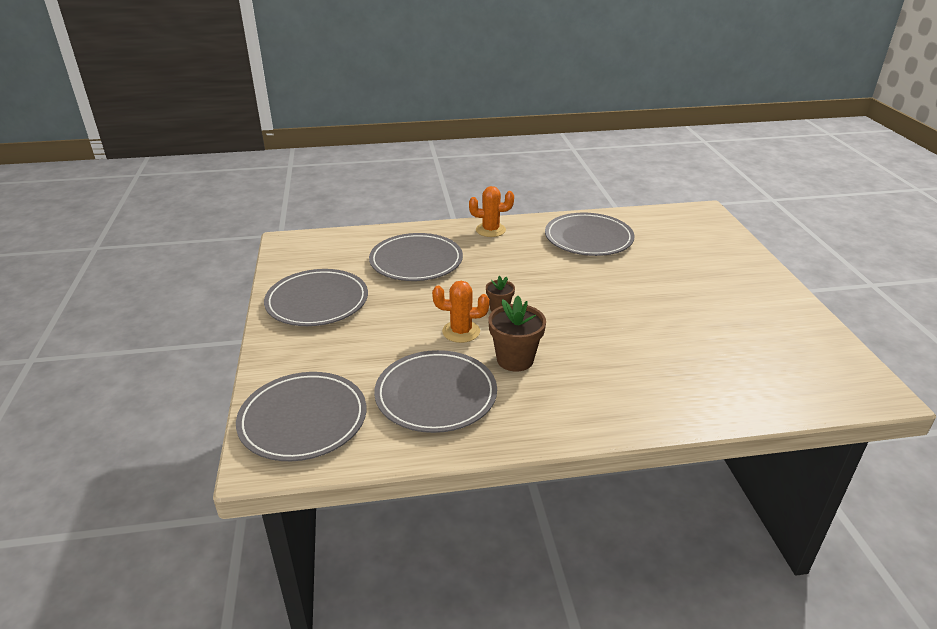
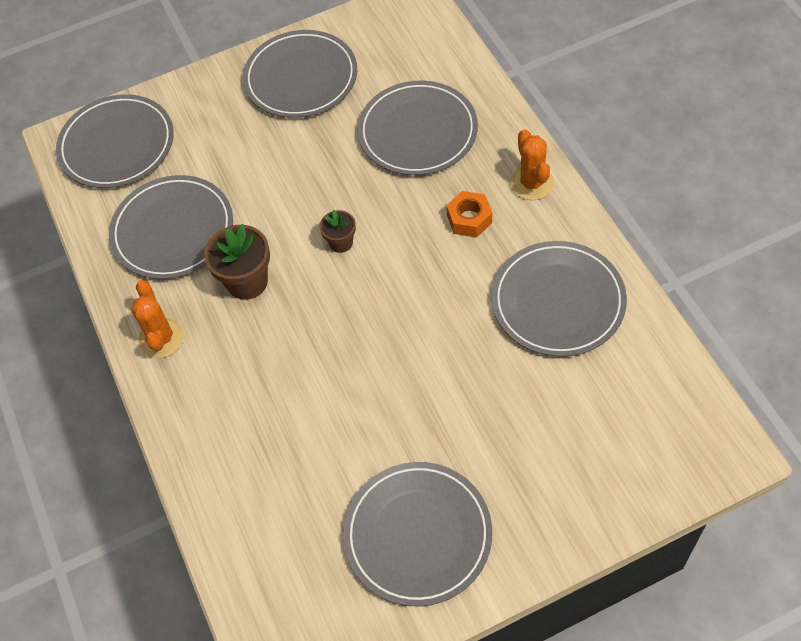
camera: 80 degrees right, 25 degrees up
(461, 331) = (284, 219): orange cactus -> orange cactus (161, 338)
(507, 255) = (469, 219): none -> orange nut
(759, 316) = (418, 535): none -> grey plate

